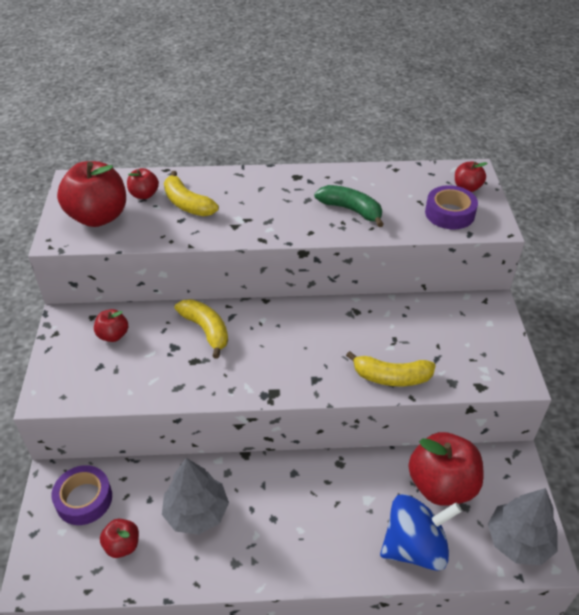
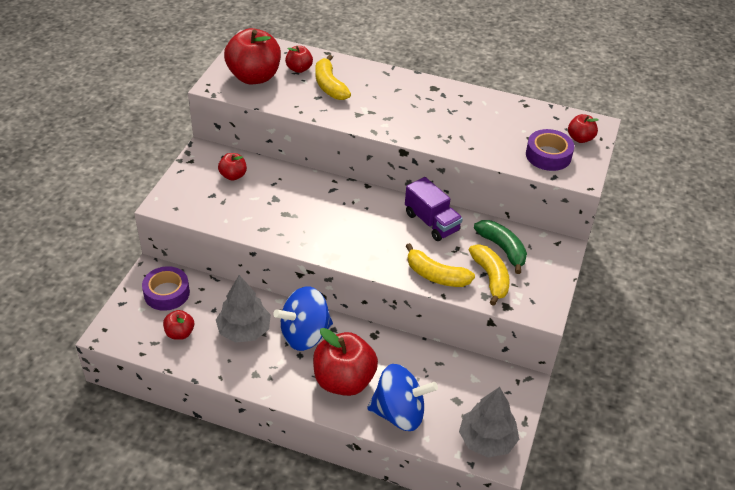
camera: 20 degrees right, 0 degrees up
(206, 330) = (307, 194): yellow banana -> yellow banana (490, 278)
(266, 491) = (305, 335): none -> blue spinning top
(351, 210) = (463, 128): green banana -> green banana (502, 249)
(353, 319) = (431, 222): none -> purple truck
(441, 485) = (448, 379): red apple -> red apple (344, 381)

